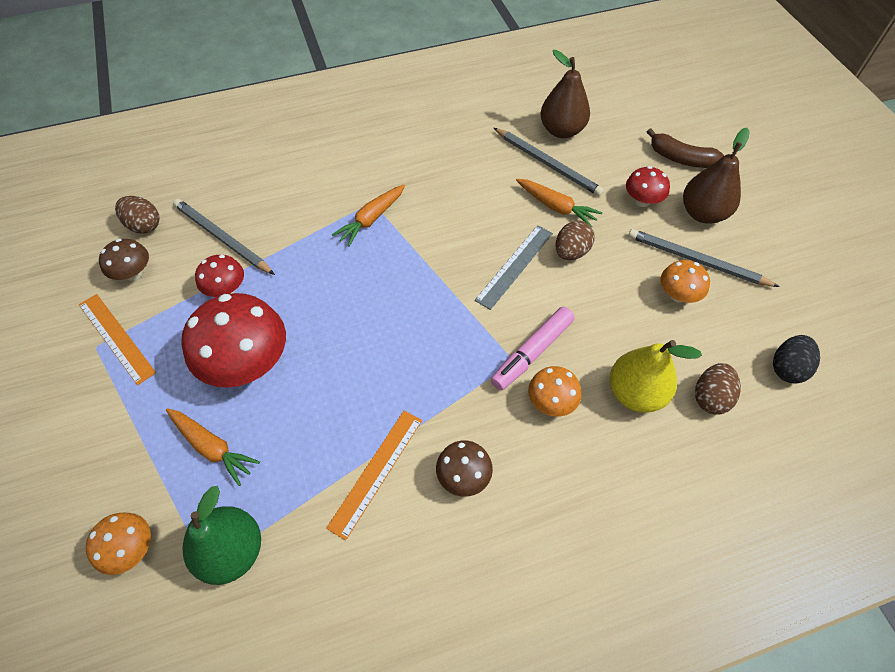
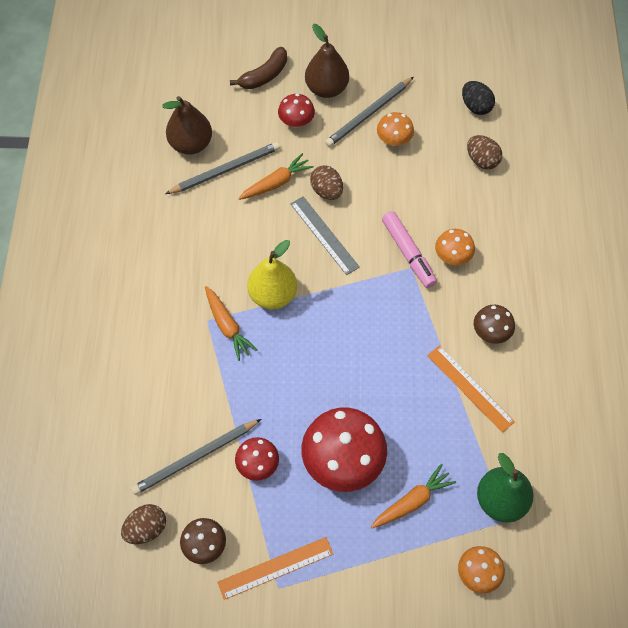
camera: 70 degrees left, 5 degrees up
(635, 393) = (463, 202): yellow pear -> yellow pear (273, 295)

